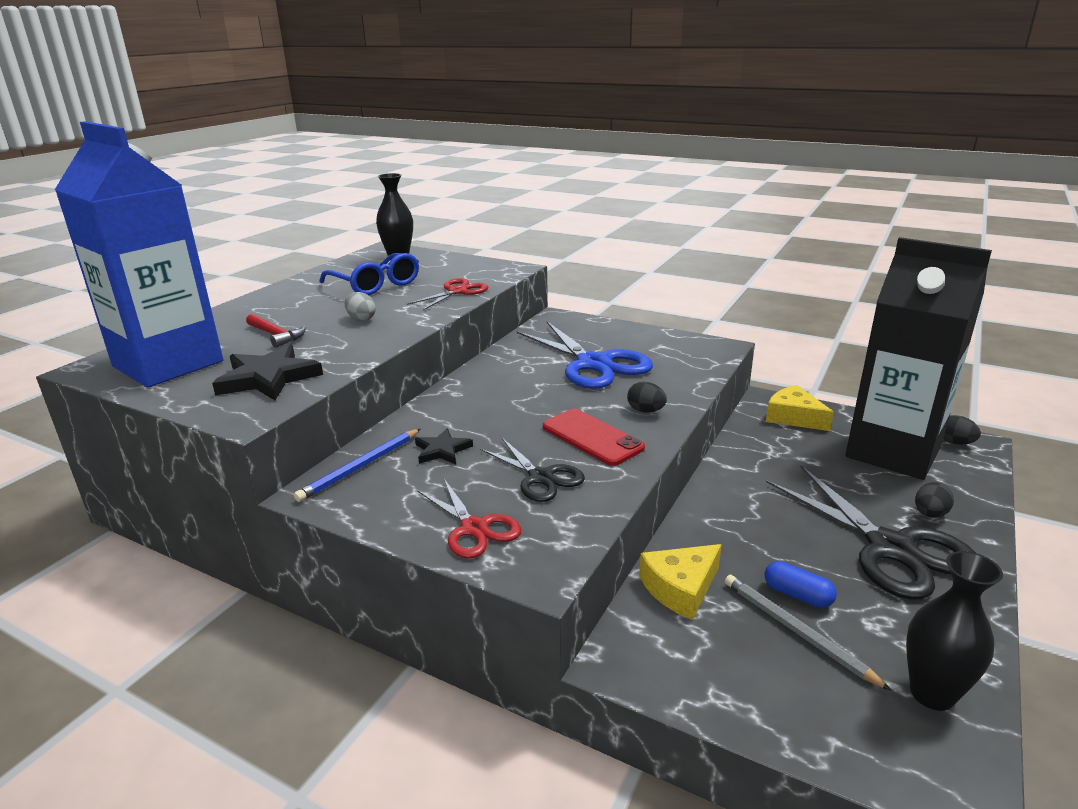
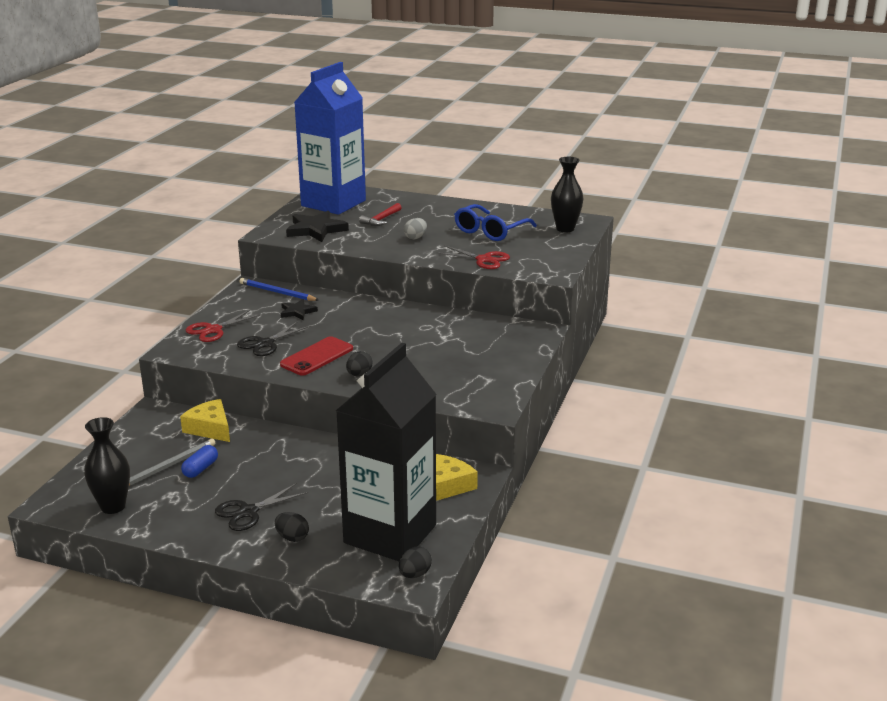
camera: 80 degrees right, 0 degrees up
(593, 364) = (440, 351): blue scissors -> none
(890, 548) = (248, 512): black scissors -> black scissors, size x0.57

